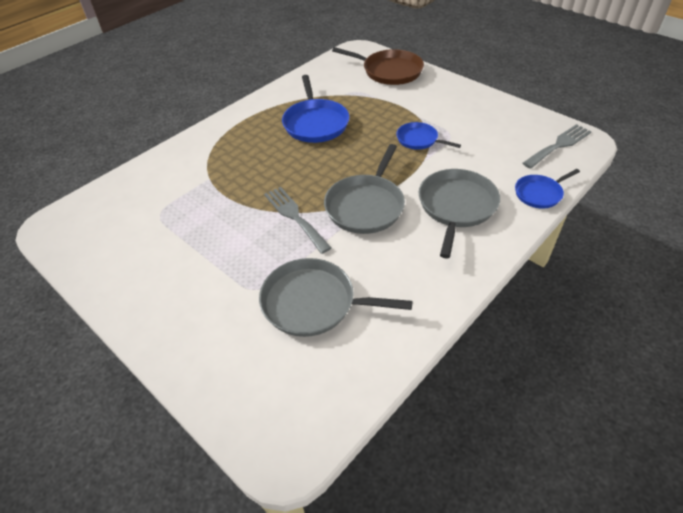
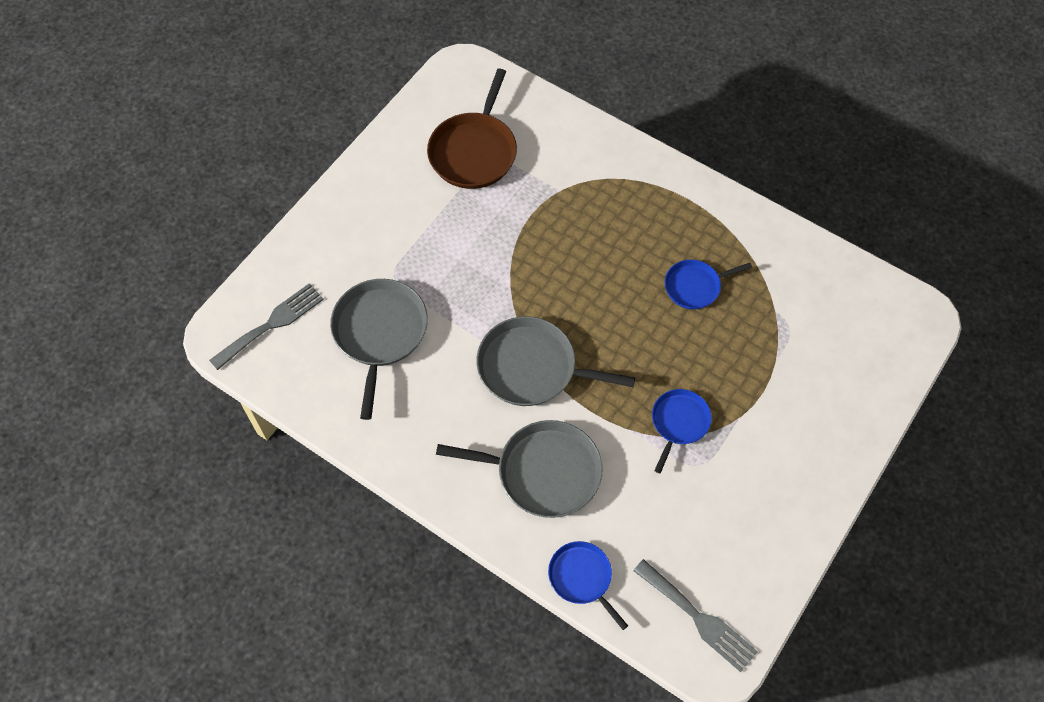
camera: 80 degrees right, 15 degrees up
(295, 216) = (504, 294): grey fork -> grey fork (271, 324)
(315, 123) = (695, 286): blue pan -> blue pan, size x0.59
(389, 71) = (861, 371): brown pan -> brown pan (474, 151)

